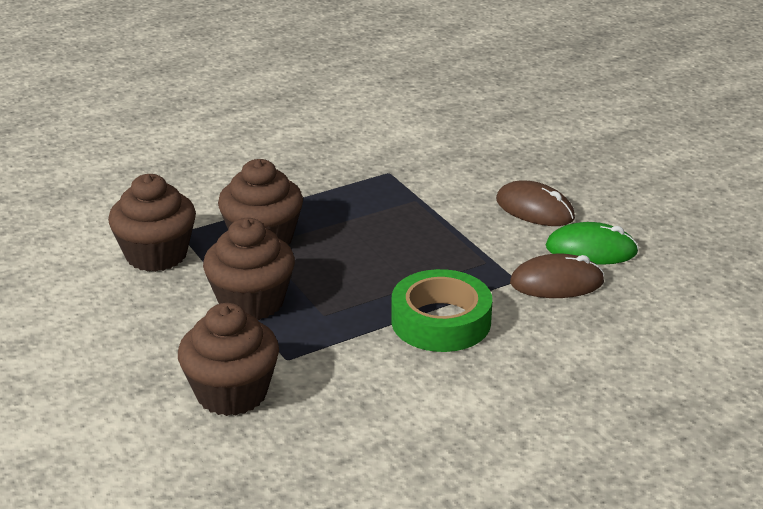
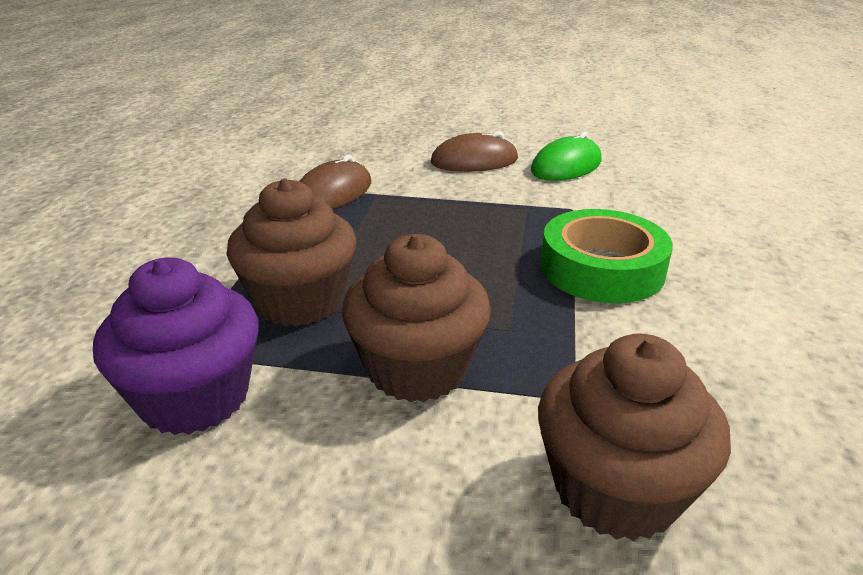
camera: 50 degrees left, 0 degrees up
(156, 255) = (194, 397): brown cupcake -> purple cupcake
(556, 282) = (598, 195): brown mouse -> brown mouse (333, 193)

